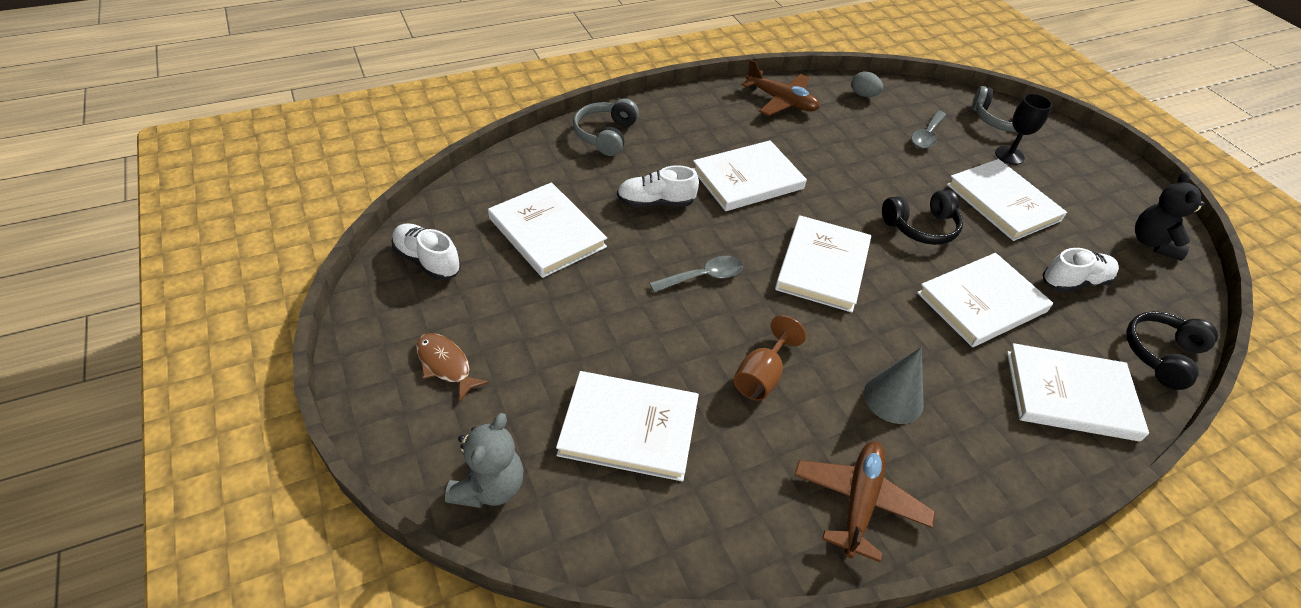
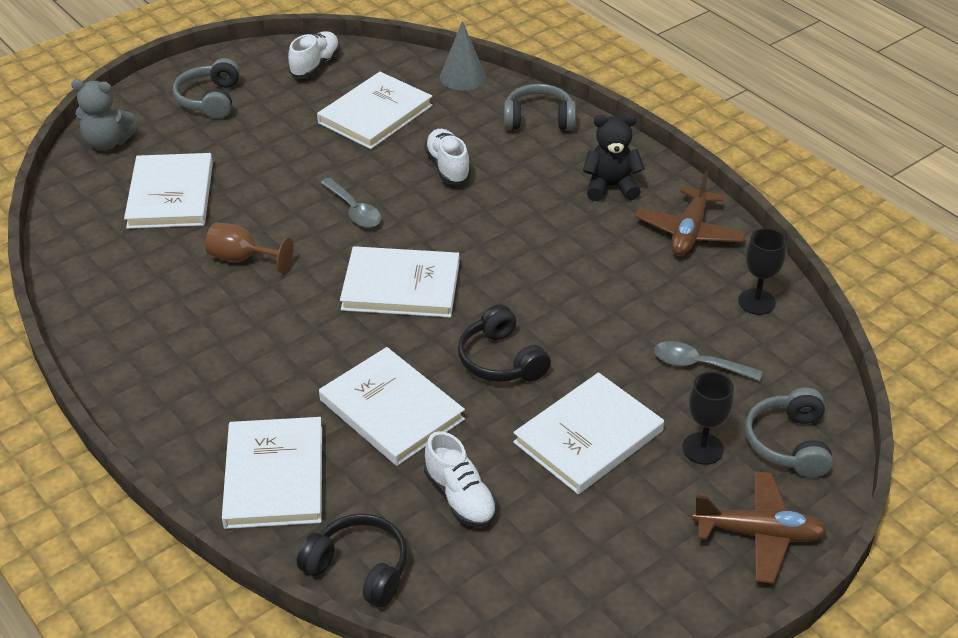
camera: 80 degrees right, 5 degrees down
(446, 365) = (210, 100): brown fish -> grey headphones
(748, 179) = (518, 222): white book -> none
(859, 502) = (121, 325): brown plane -> brown plane (759, 534)
(863, 95) = (756, 302): grey egg -> black goblet
(893, 398) = (237, 342): grey cone -> grey cone (462, 77)
(1152, 243) = (576, 593): black teddy bear -> black teddy bear (610, 187)

